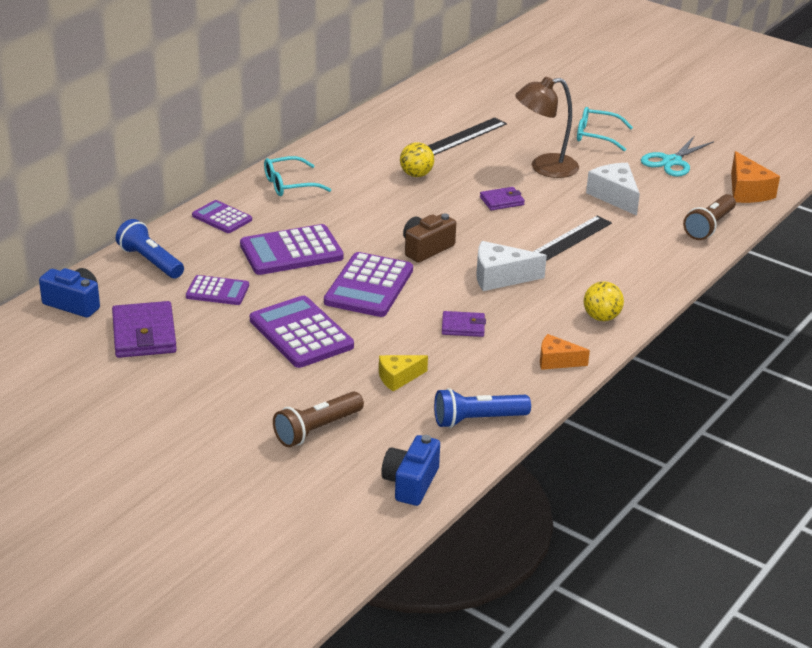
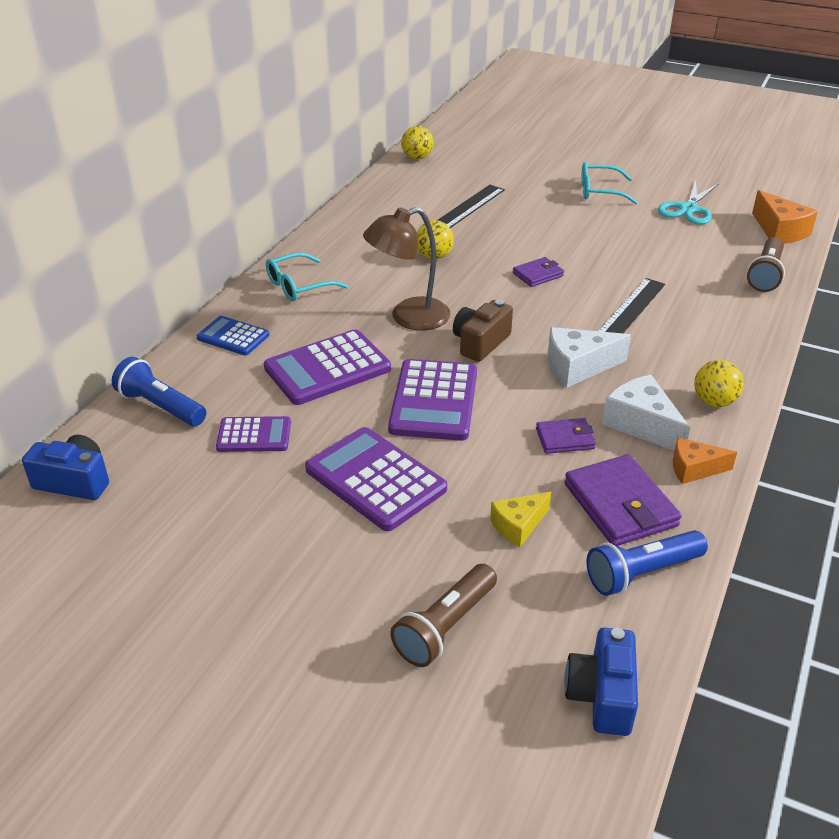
camera: 10 degrees left, 5 degrees up
(144, 334) = (175, 513): purple wallet -> purple wallet (620, 505)
(222, 218) = (233, 337): purple calculator -> blue calculator
(437, 85) = (417, 158): none -> yellow ball
(544, 168) = (564, 231): brown lamp -> brown lamp (409, 318)
(614, 196) = (652, 254): white cheese -> white cheese (641, 424)

